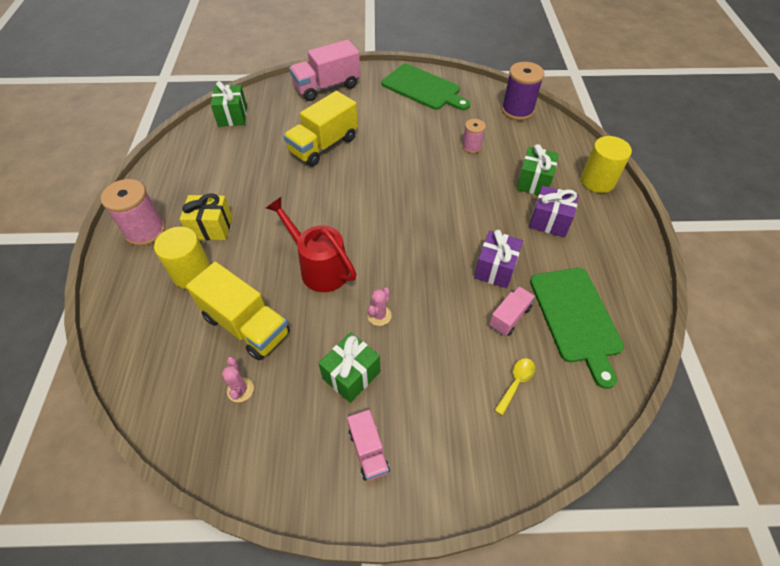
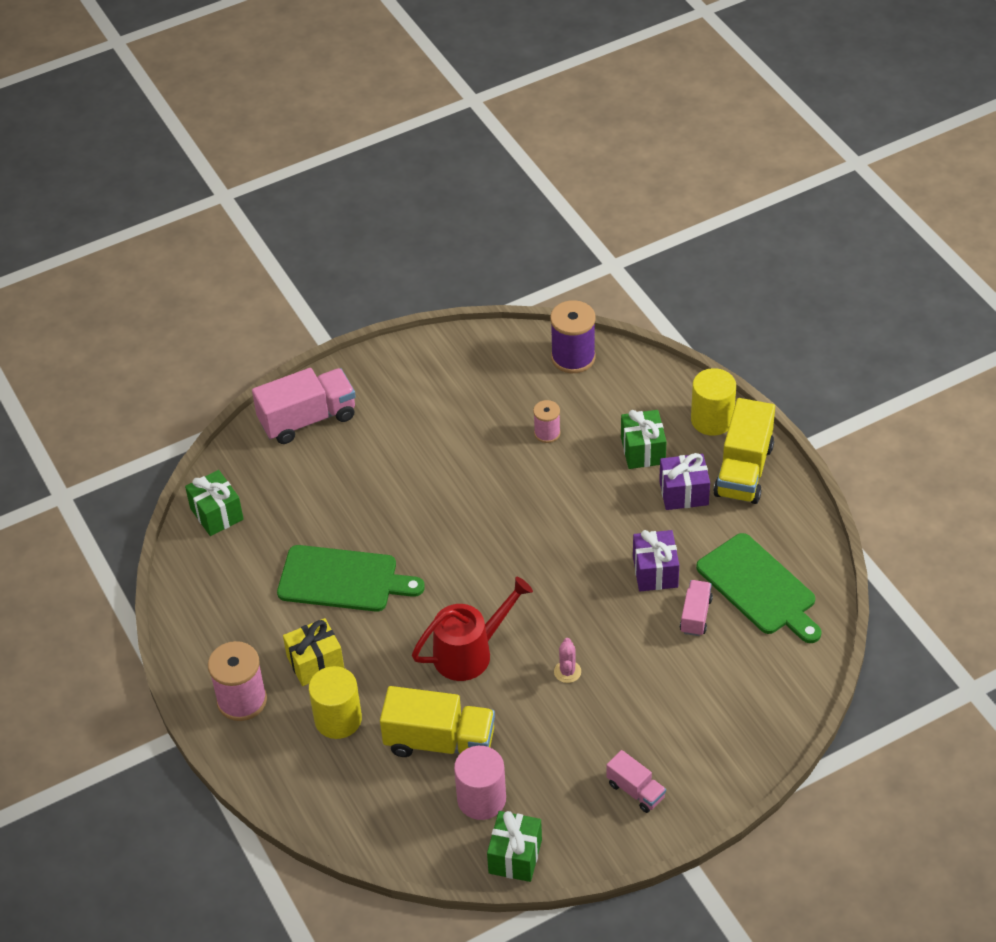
camera: 25 degrees left, 5 degrees down
(240, 390) = (481, 799): pink cactus -> pink cylinder
(319, 267) = (470, 652): red watering can -> red watering can turned 135 degrees clockwise
(323, 145) = (367, 506): yellow truck -> yellow truck (743, 470)
(327, 87) = (307, 419): pink truck -> pink truck turned 150 degrees counterclockwise
(351, 375) = (577, 738): green gift -> green gift (515, 856)
(423, 88) = (436, 371): green cutting board -> green cutting board (343, 580)
(516, 383) = (733, 674): yellow spoon -> none

